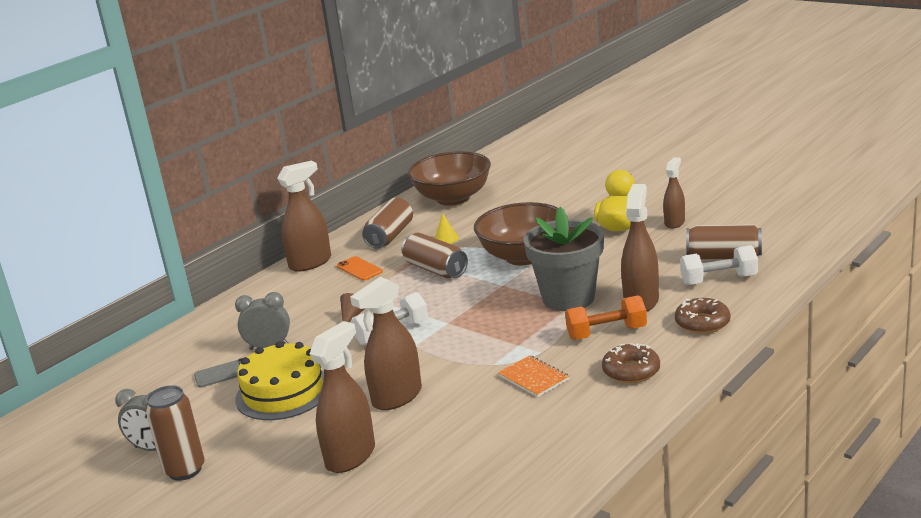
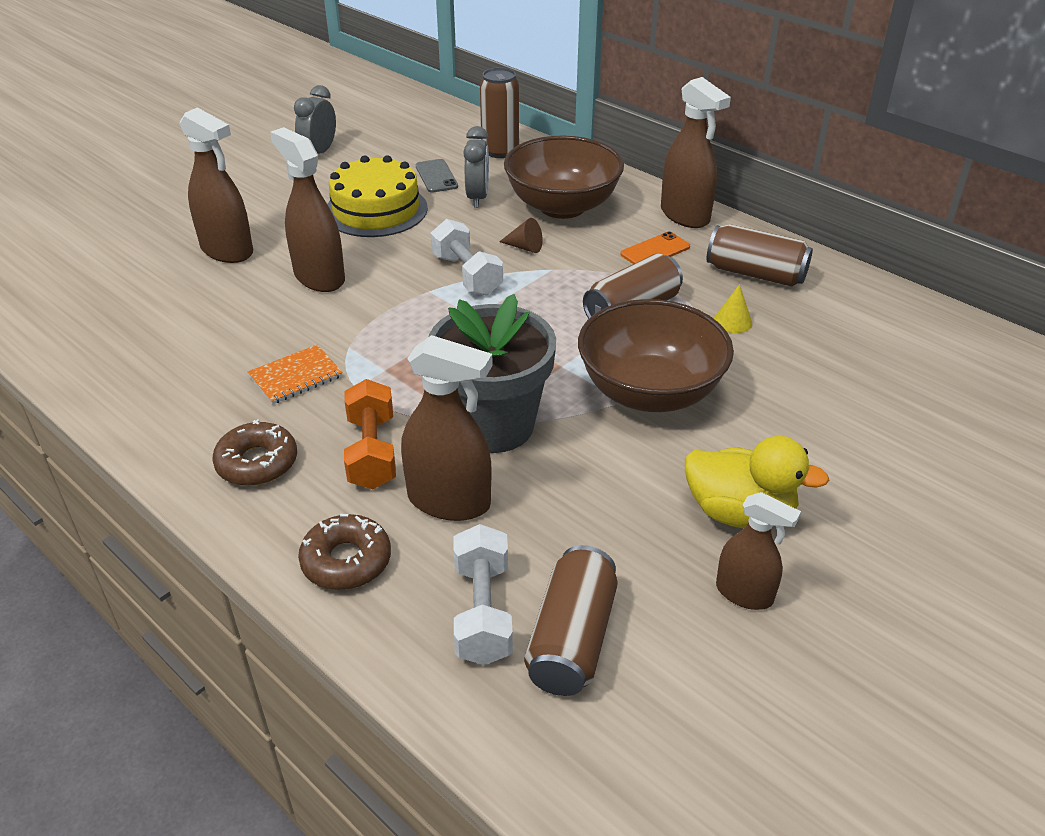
camera: 90 degrees right, 15 degrees up
(185, 470) = (273, 169): brown can -> brown can (500, 151)
(453, 198) = (891, 332): brown bowl -> brown bowl (562, 206)

